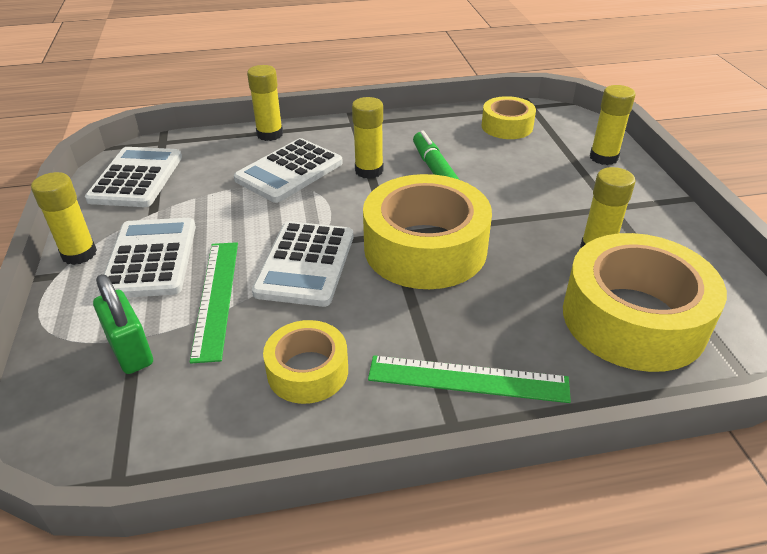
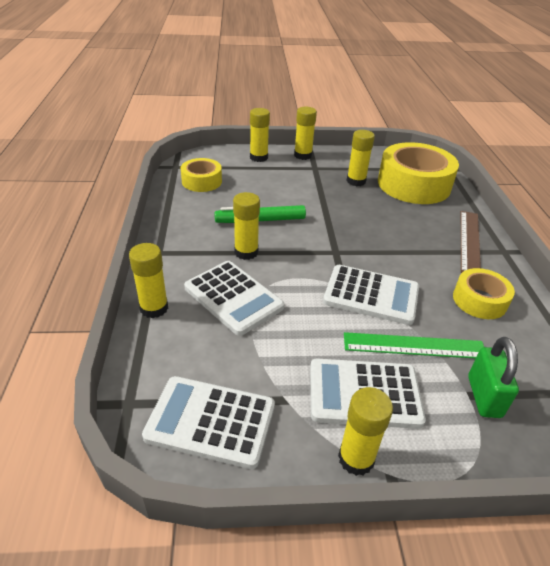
camera: 85 degrees left, 0 degrees up
(131, 351) = (484, 396): green padlock -> green padlock turned 60 degrees counterclockwise
(425, 248) = (353, 239): yellow tape -> none
(468, 379) = (469, 241): green ruler -> brown ruler
(644, 194) = (303, 155): none -> yellow glue stick

